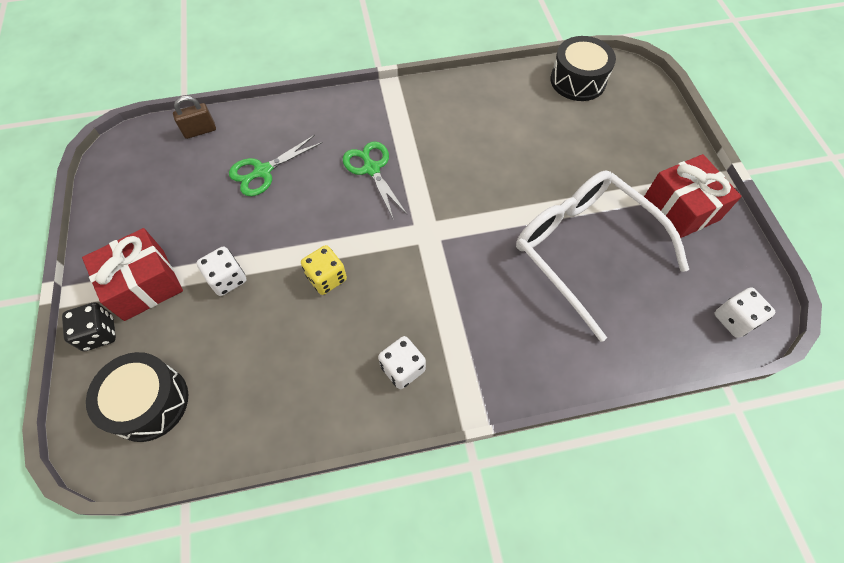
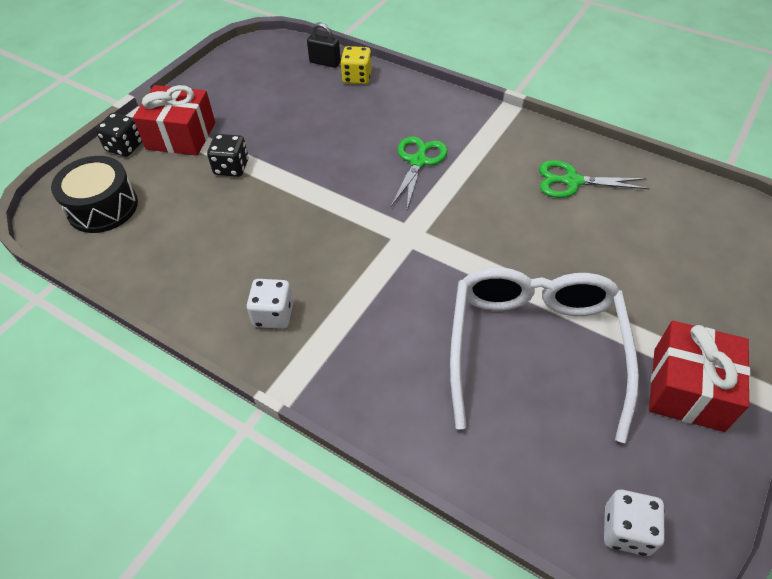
camera: 45 degrees right, 10 degrees down
(200, 131) = (325, 62): brown padlock -> black padlock
(227, 279) = (231, 167): white dice -> black dice
(263, 171) = (336, 114): green scissors -> green scissors (572, 181)
(326, 278) = (295, 213): yellow dice -> yellow dice (357, 77)
(578, 80) = (703, 208): black drum -> none

